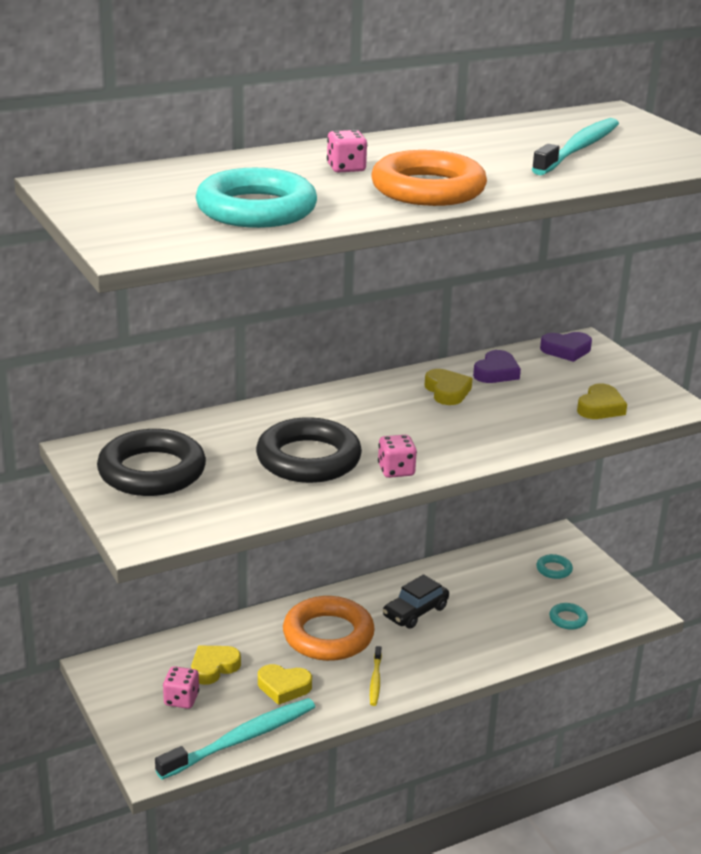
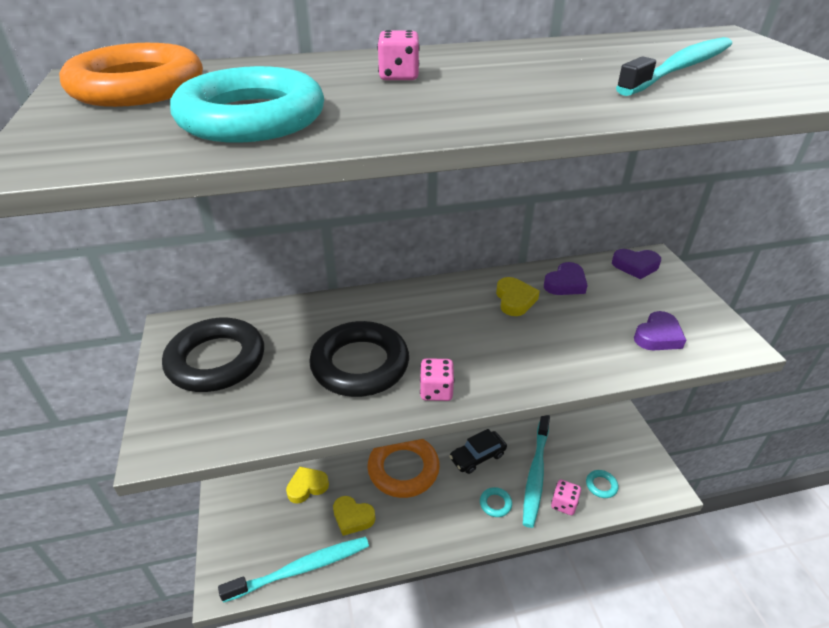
camera: 15 degrees right, 10 degrees up
(181, 699) = (271, 515): pink dice -> pink dice (564, 504)
(375, 680) = (427, 524): yellow toothbrush -> none
(428, 189) = (477, 105): orange ring -> orange ring (138, 87)
(489, 619) = (535, 474): none -> turquoise toothbrush
(554, 569) = (598, 431): turquoise ring -> turquoise ring (495, 504)
(600, 407) = (658, 336): yellow heart -> purple heart

